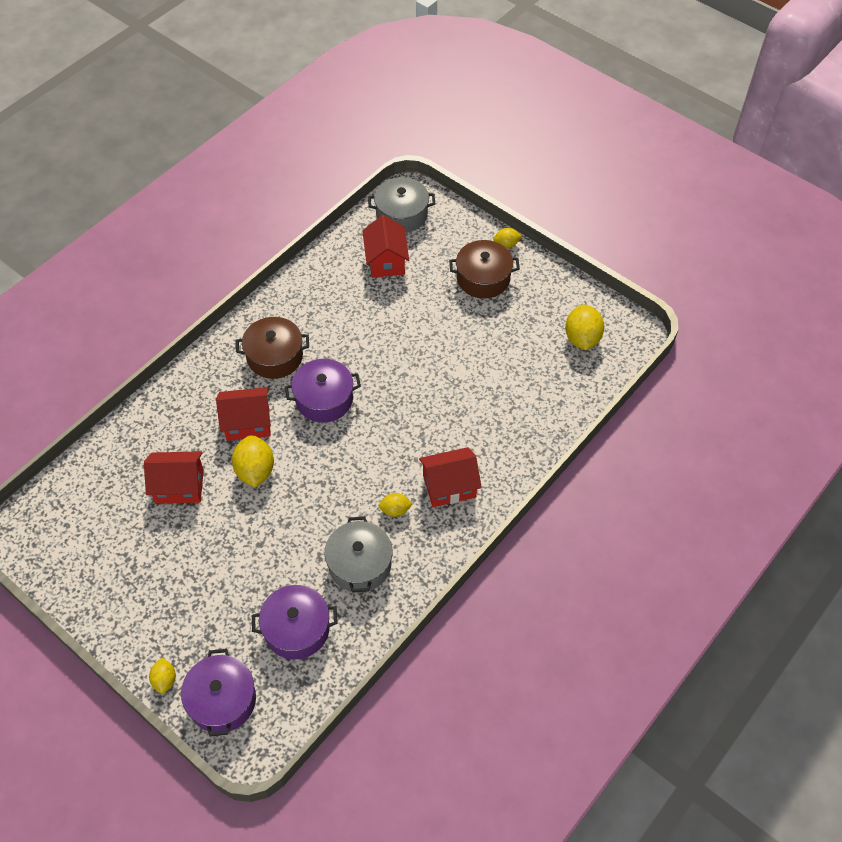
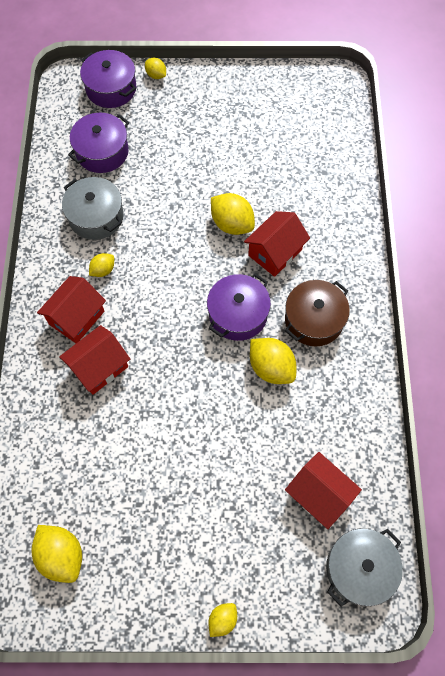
camera: 140 degrees right, 10 degrees up
(179, 486) = (272, 177): red house -> red house (99, 367)
(338, 348) = (271, 367): none -> yellow lemon
(483, 278) = (211, 552): brown pot -> none

